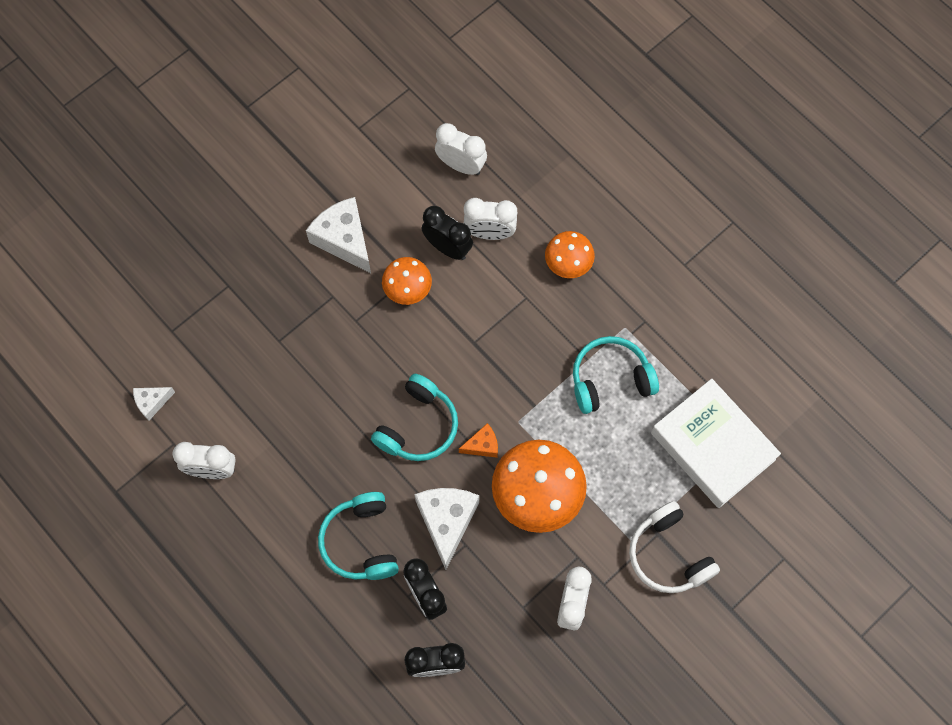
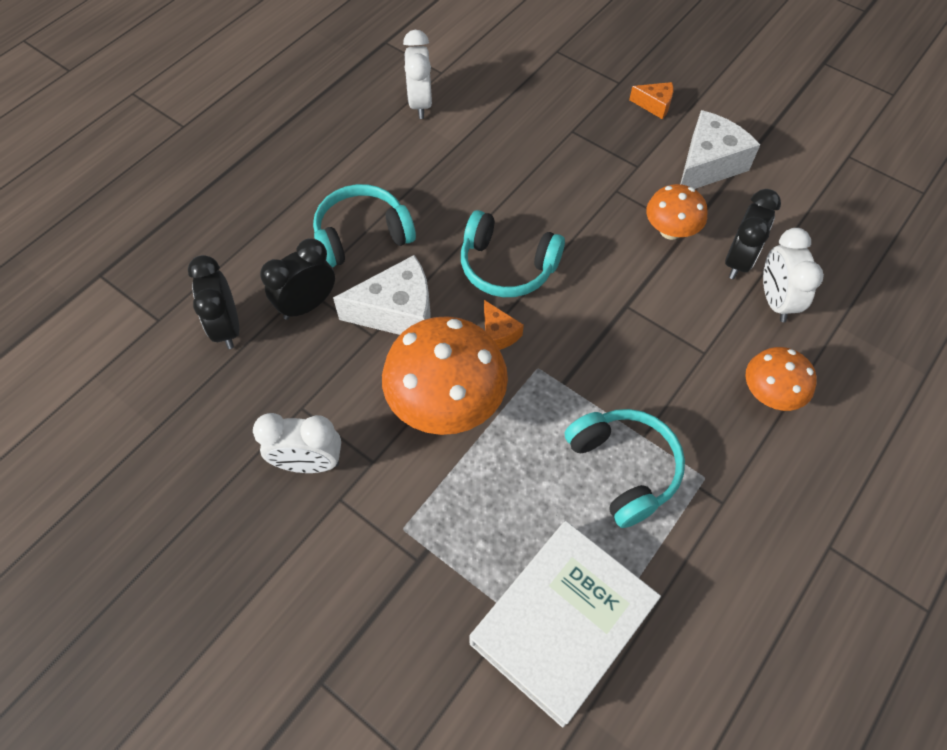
camera: 80 degrees right, 10 degrees down
(152, 402) = (479, 50): white cheese -> none
(264, 263) = (654, 105): none -> orange cheese
(461, 165) = (851, 258): white clock -> none
(669, 554) = (390, 580): white headphones -> none

